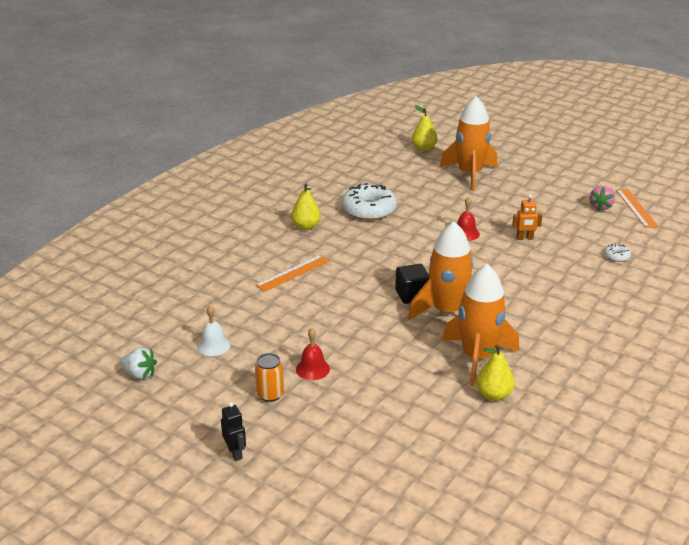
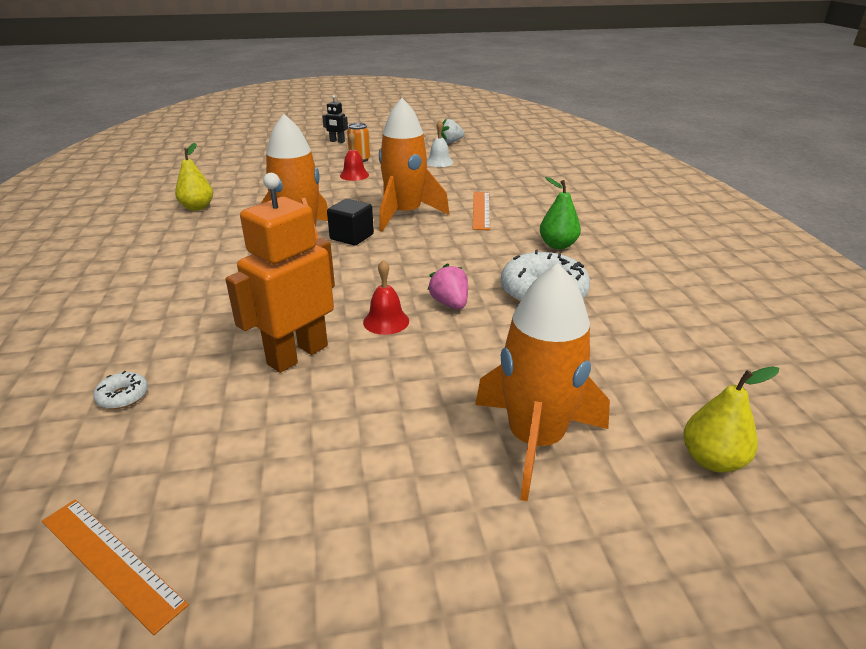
camera: 135 degrees right, 0 degrees up
(306, 227) = (558, 245): yellow pear -> green pear
(477, 357) = (234, 221): orange rocket -> orange rocket (405, 214)
(524, 238) = (297, 355): orange robot -> orange robot, size x2.13
(600, 207) = (203, 510): pink strawberry -> pink strawberry (450, 303)

